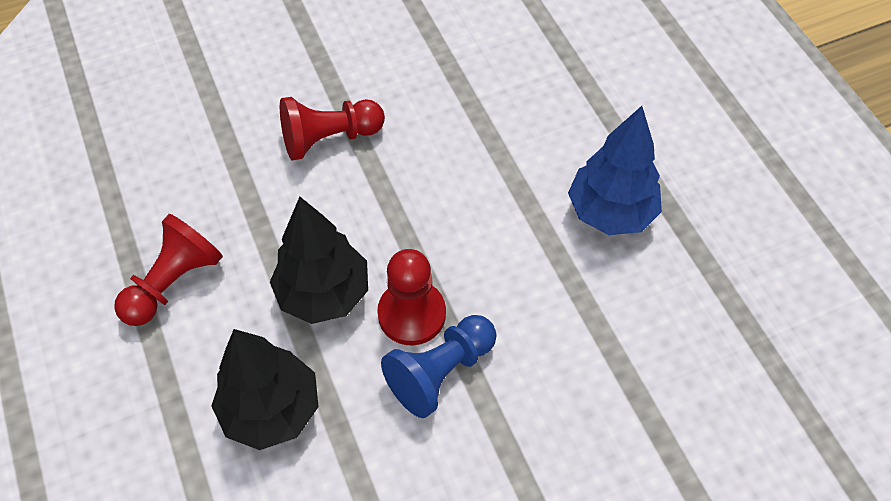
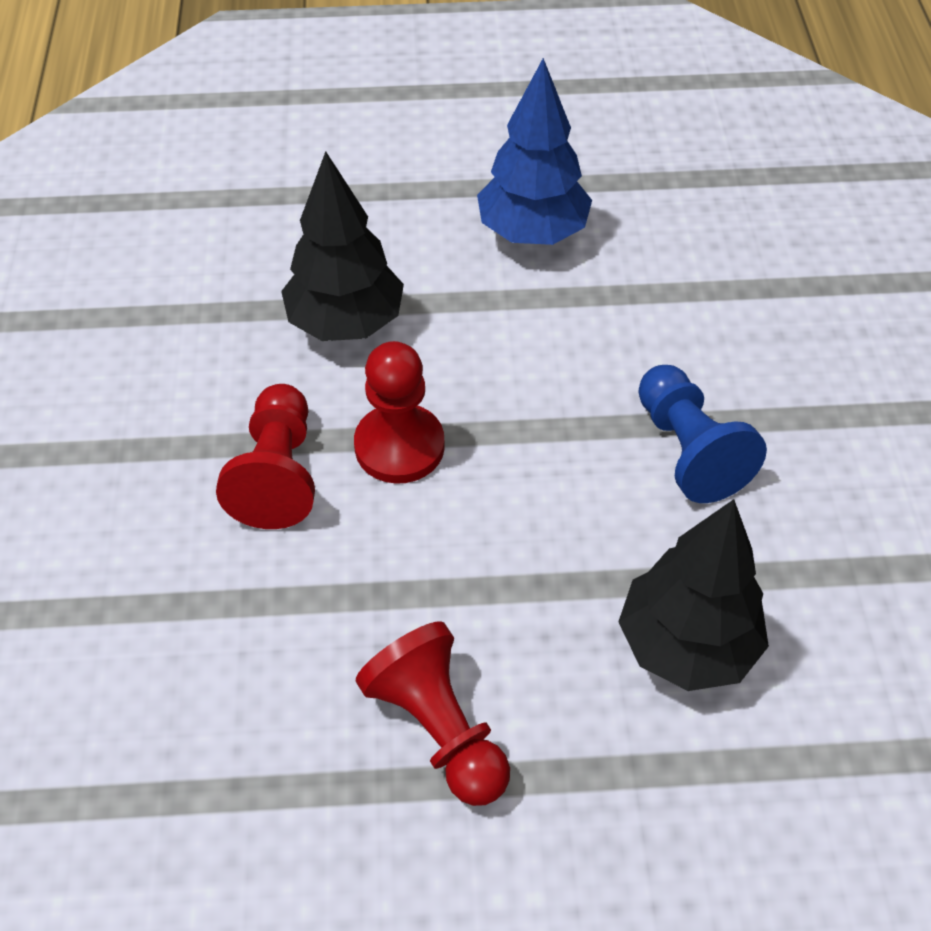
camera: 70 degrees left, 5 degrees down
(324, 293) = (532, 543): black tree -> black tree (346, 323)
(412, 314) = (598, 457): red pawn -> red pawn (399, 446)

